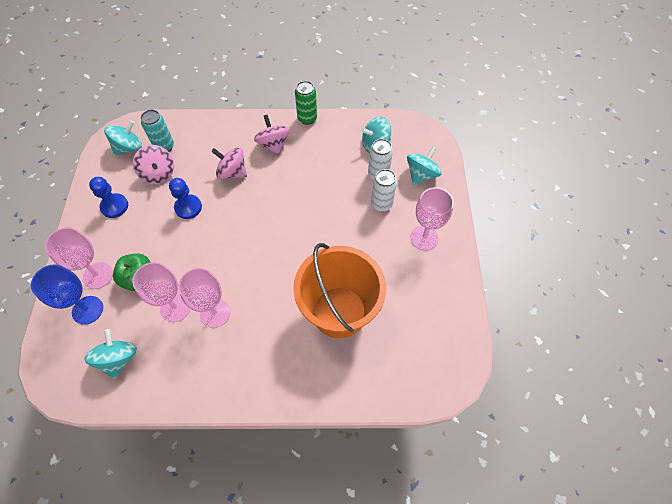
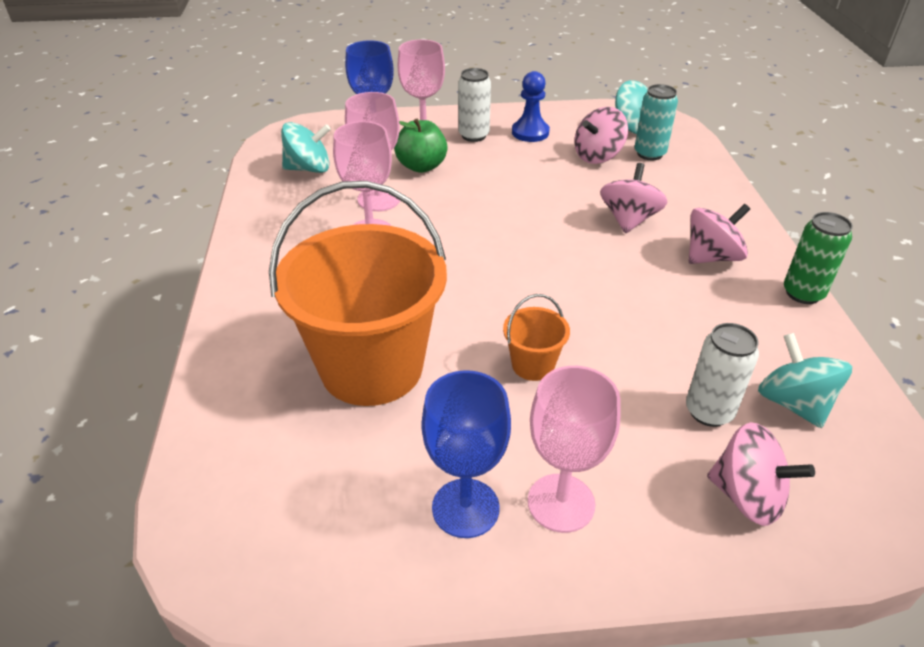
camera: 85 degrees right, 20 degrees down
(188, 207) = (546, 188): blue pawn -> none
(344, 237) = (533, 365): none -> orange bucket
(381, 204) = (630, 420): white can -> white can (473, 135)
(421, 175) = (747, 496): turquoise spinning top -> pink spinning top
(426, 274) = (465, 508): none -> blue goblet

